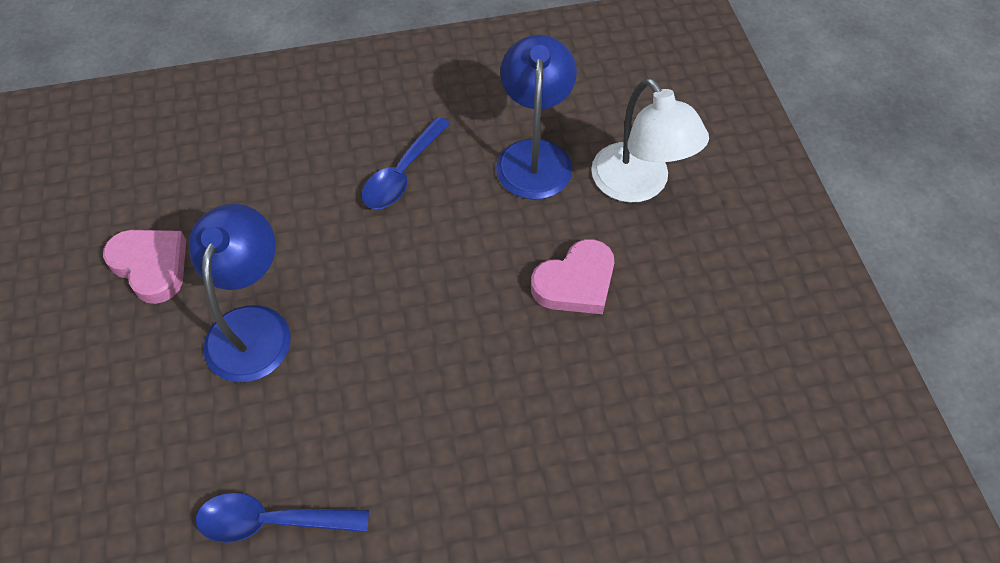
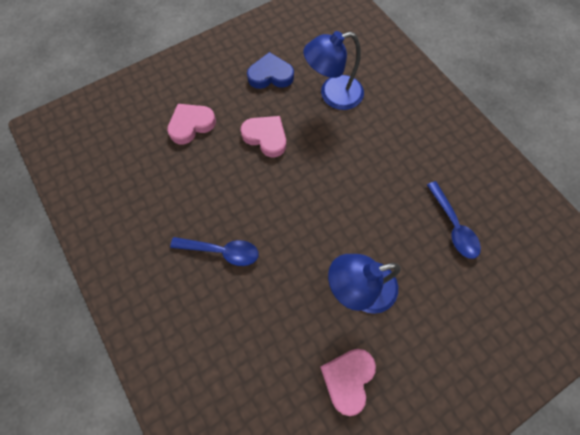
camera: 110 degrees left, 10 degrees up
(534, 155) = (185, 182): blue lamp -> blue lamp (332, 95)
(638, 185) = (191, 125): white lamp -> pink heart
(714, 331) = (270, 75): none -> blue heart

